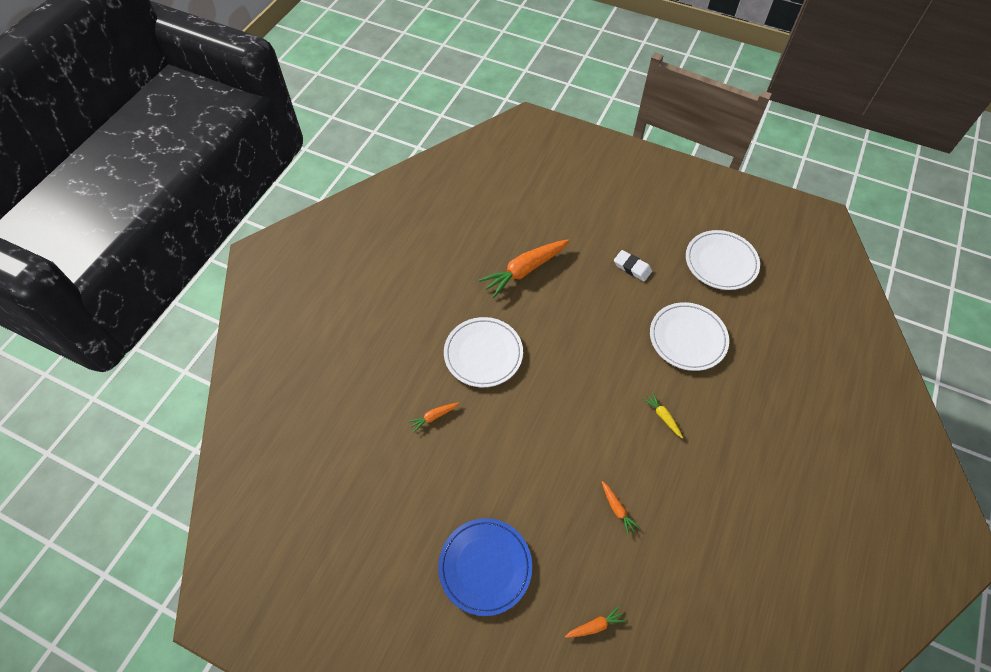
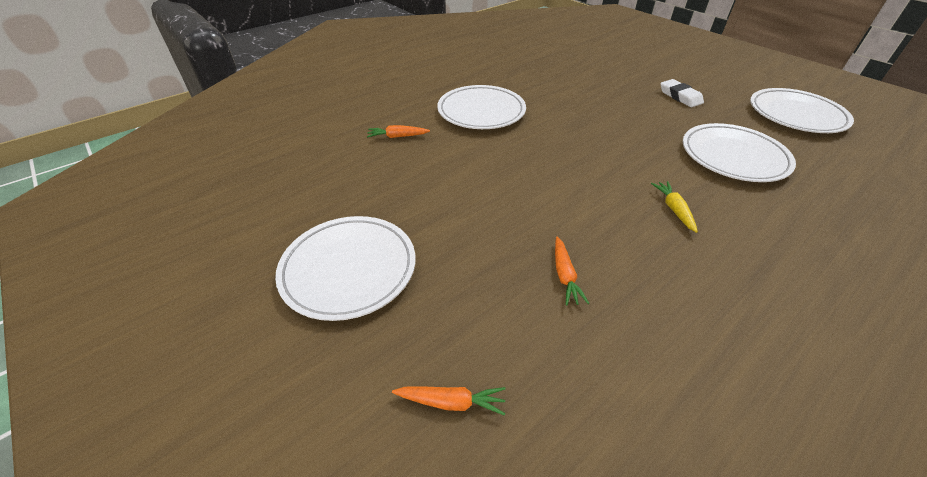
camera: 25 degrees right, 15 degrees down
(485, 567) = (349, 269): blue plate -> white plate
(524, 270) = (559, 75): orange carrot -> none

